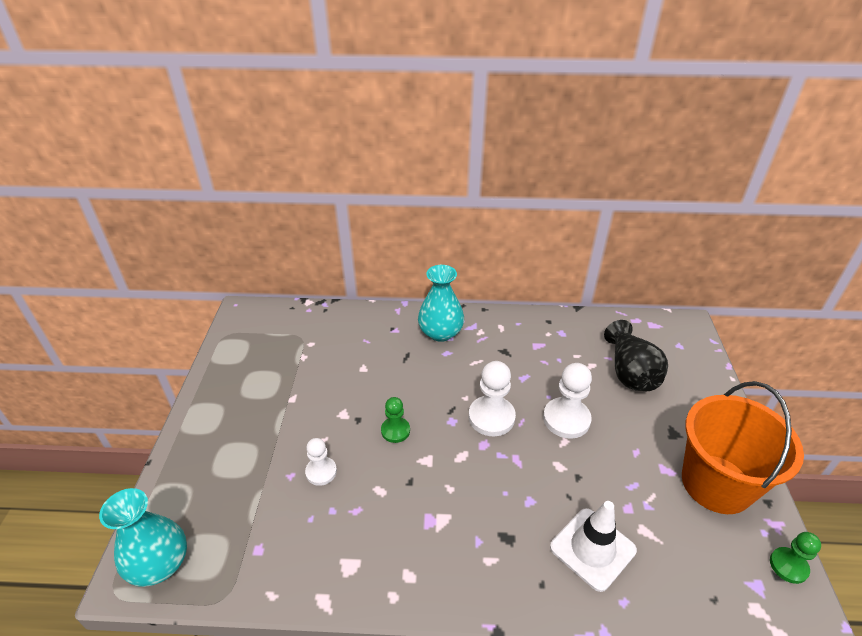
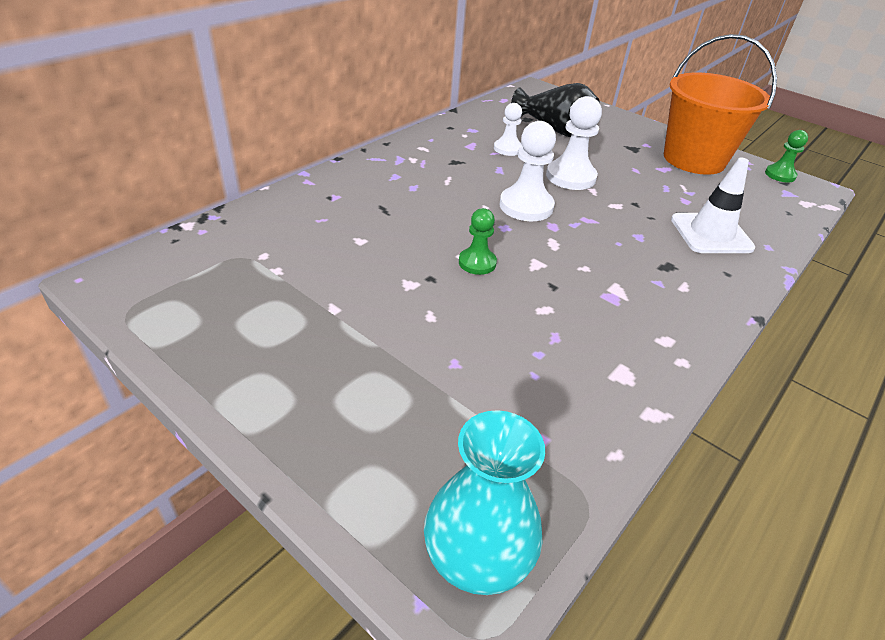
camera: 55 degrees left, 0 degrees up
(321, 472) = (476, 337): white pawn -> white pawn (507, 149)
(440, 332) = (381, 176): turquoise vase -> none

